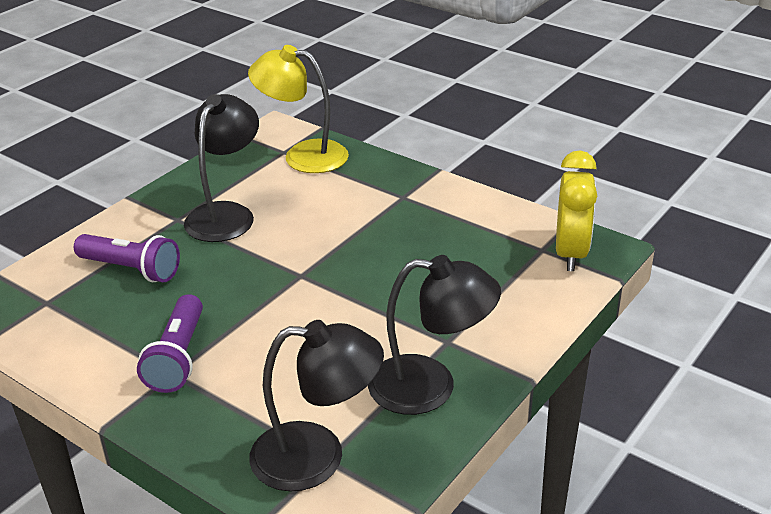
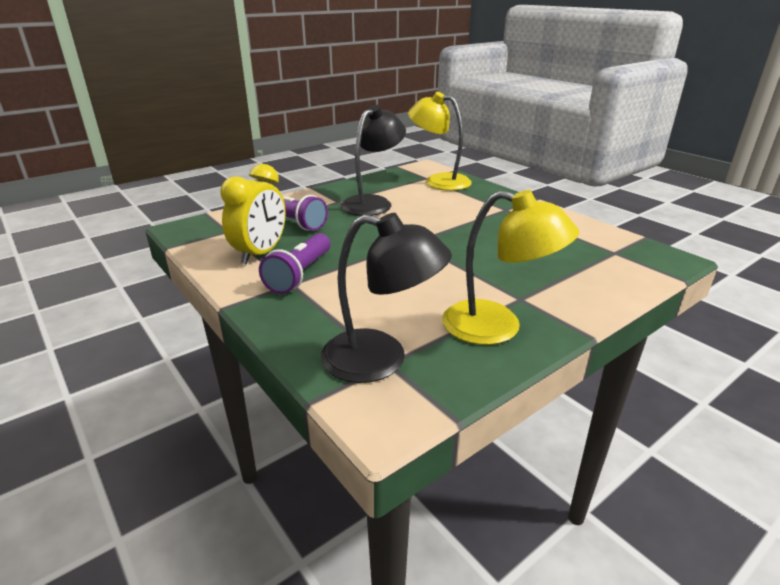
camera: 15 degrees right, 5 degrees down
(430, 387) = (497, 327): black lamp -> yellow lamp
(570, 253) = (640, 258): yellow clock -> yellow clock (260, 254)

